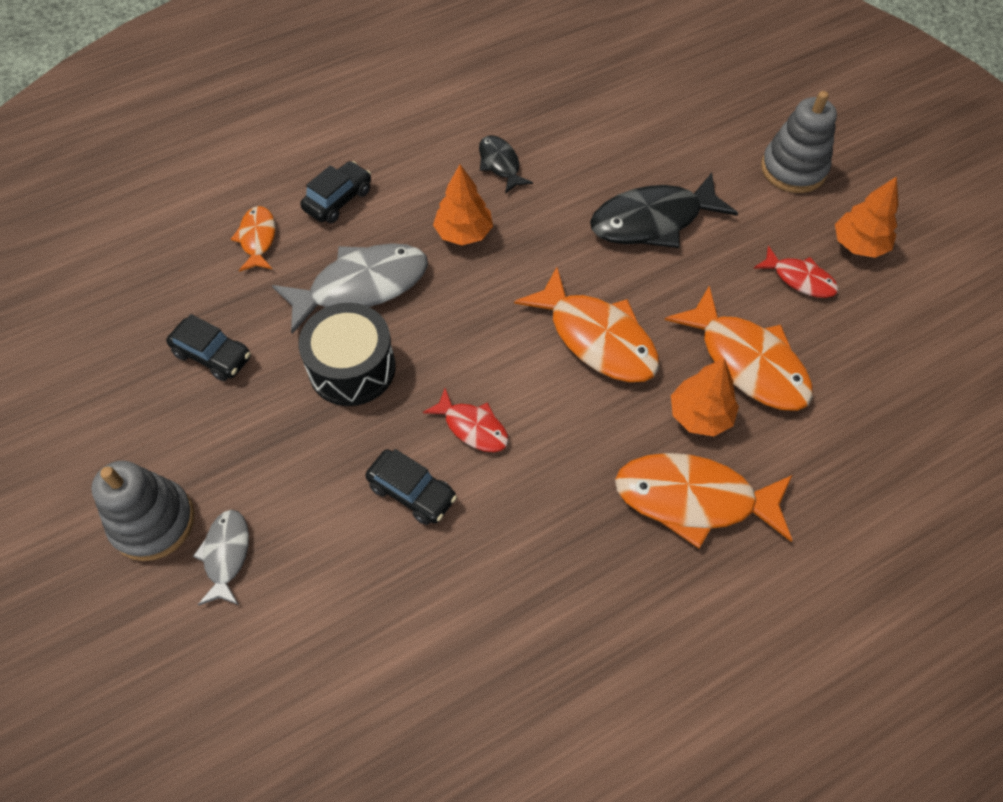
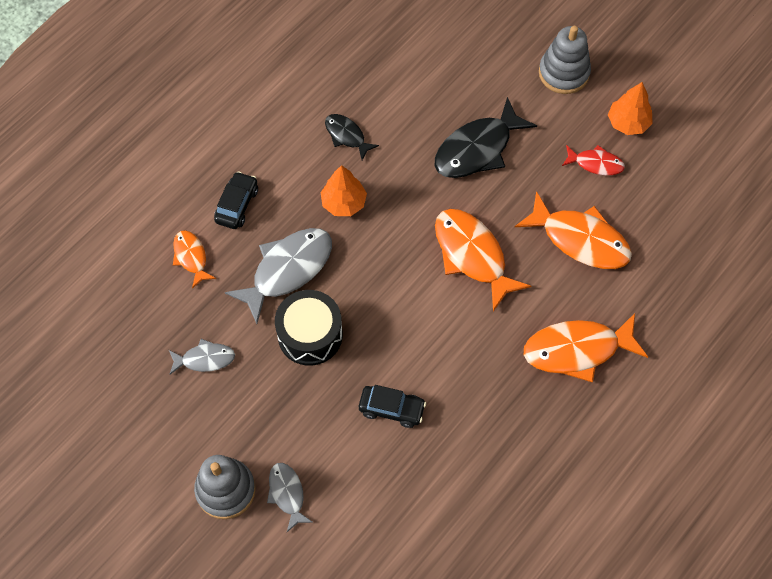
camera: 20 degrees left, 5 degrees up
(213, 355) = (205, 359): black car -> grey fish
(473, 427) = (413, 350): red fish -> none
(597, 338) = (472, 255): orange fish -> orange fish turned 150 degrees counterclockwise
(700, 415) = (562, 290): orange tree -> none

